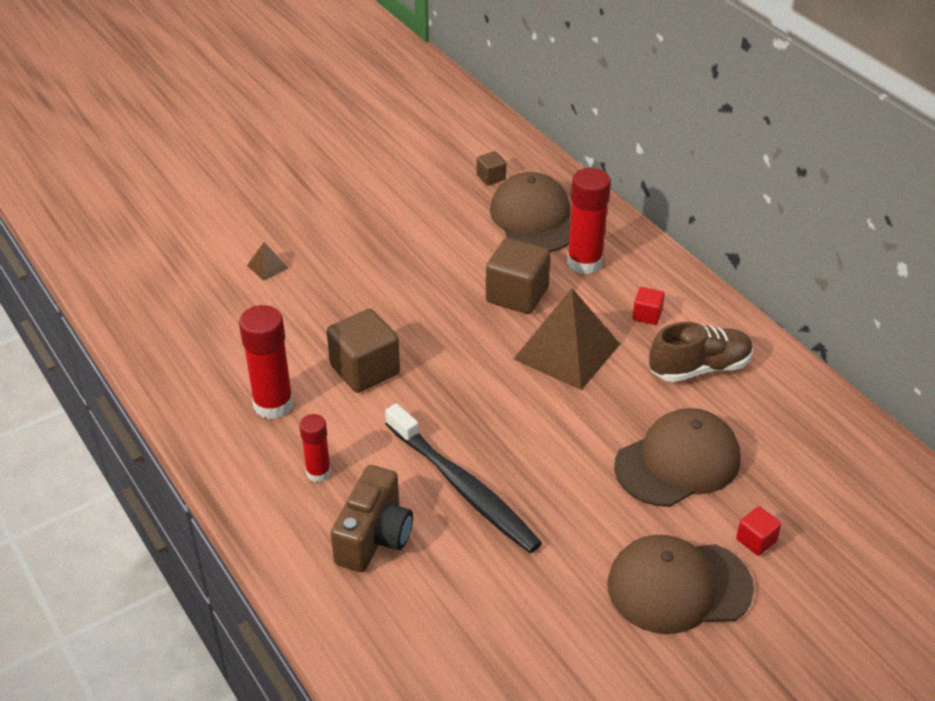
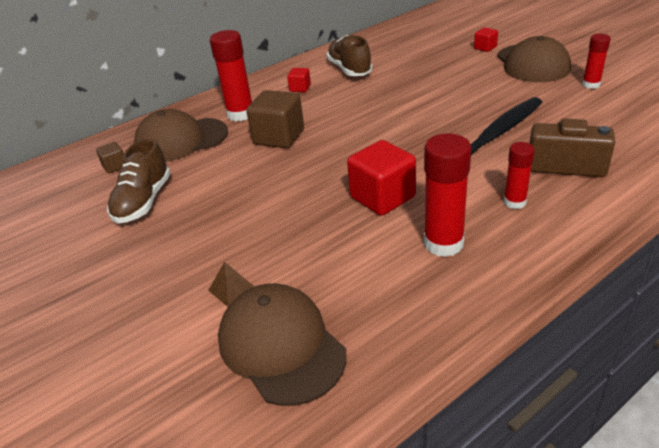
camera: 90 degrees left, 5 degrees down
(365, 370) = (382, 197): brown cube -> red cube
(417, 204) = (143, 201): none -> brown shoe
(567, 351) = (342, 112): brown pyramid -> none
(584, 637) = (591, 85): none -> red glue stick
(678, 462) = (435, 70): brown cap -> brown cap (281, 346)

